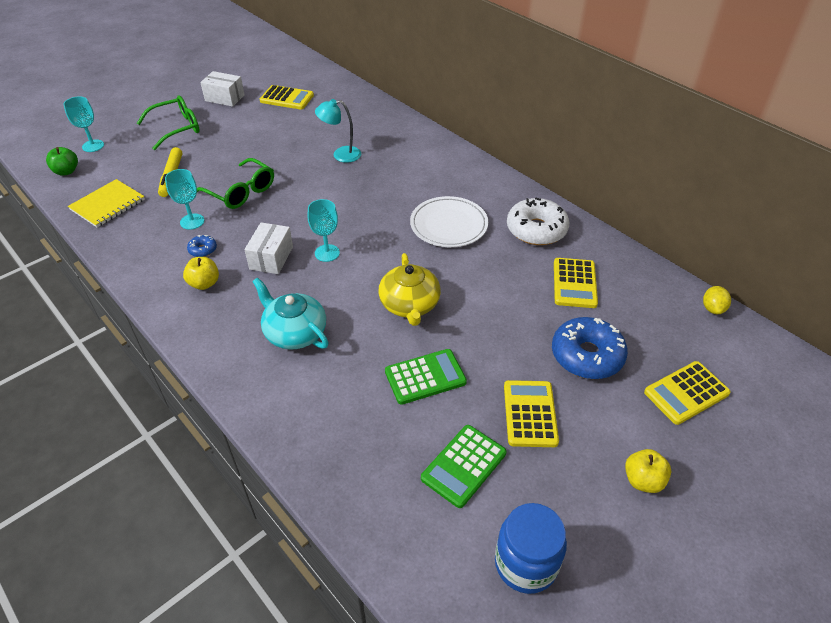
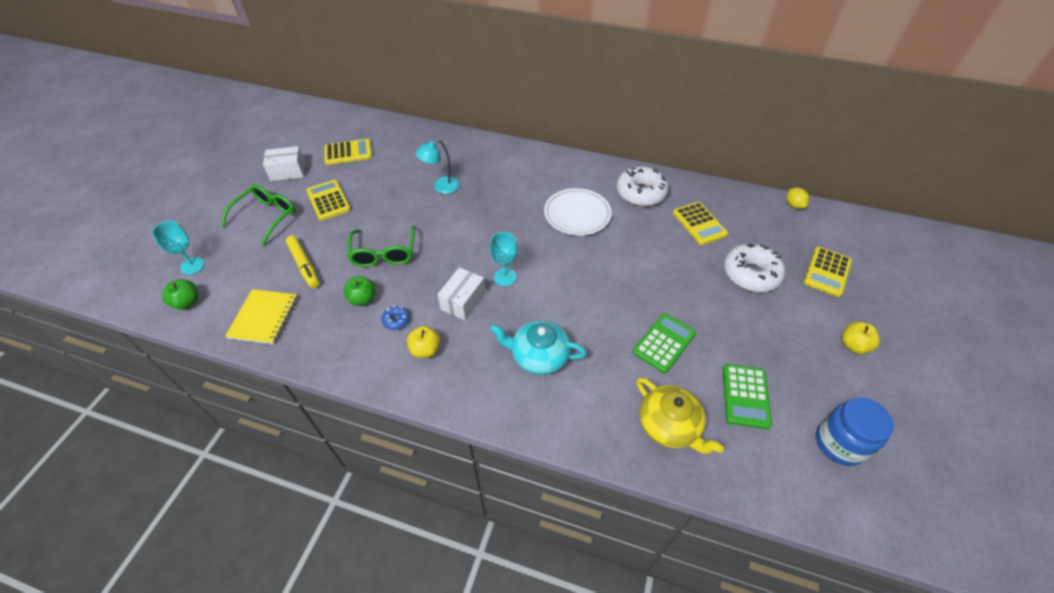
camera: 30 degrees left, 5 degrees up
(192, 221) = (363, 299): turquoise goblet -> green apple
(241, 192) = (384, 253): green glasses -> green glasses turned 75 degrees clockwise
(271, 258) = (463, 301): white box -> white box turned 45 degrees clockwise
(409, 305) = (604, 291): yellow teapot -> yellow teapot (669, 425)
(530, 414) = (753, 335): yellow calculator -> yellow calculator (328, 200)
(587, 355) = (751, 274): blue donut -> white donut

